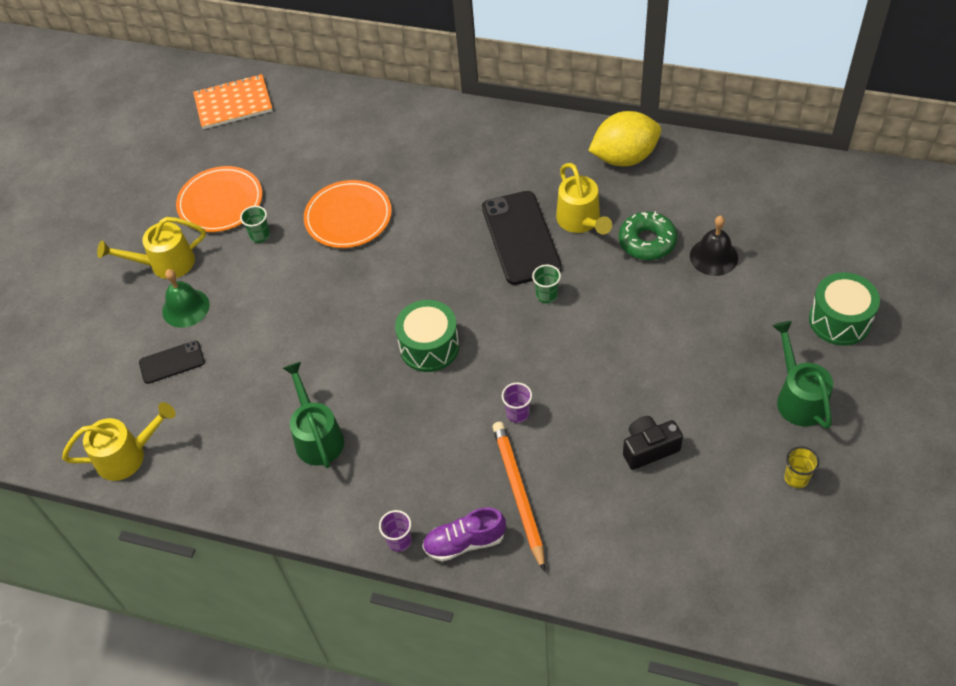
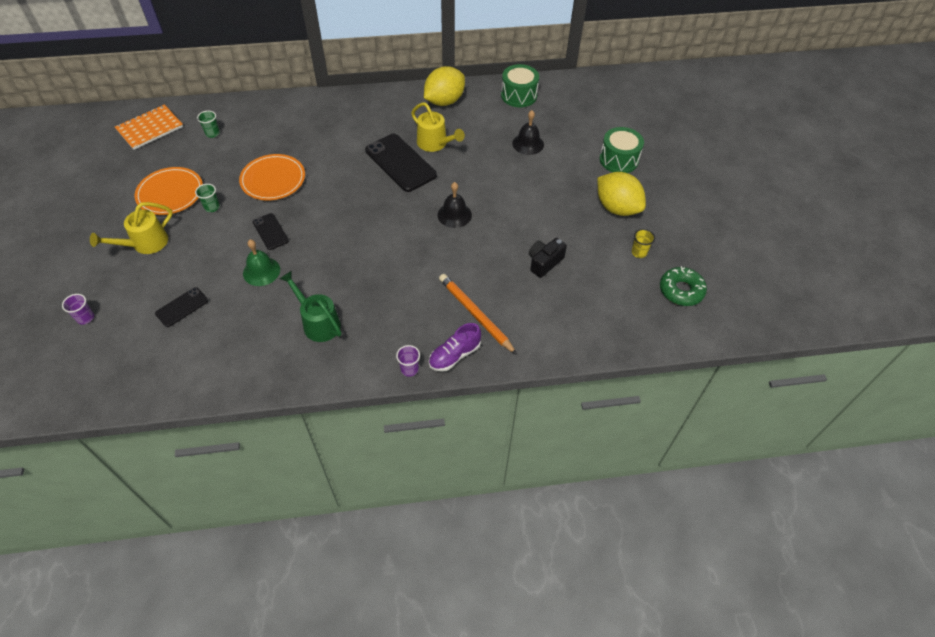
camera: 30 degrees left, 0 degrees up
(128, 455) = (176, 379): yellow watering can -> none
(185, 308) = (176, 268): green bell -> green bell (261, 271)
(314, 291) = (270, 231): none -> black phone
(429, 347) = (371, 244): green drum -> green drum (519, 95)
(518, 413) = (451, 267): purple cup -> purple cup (85, 318)
(547, 295) = (434, 192): green cup -> green cup (212, 133)
(558, 337) = (454, 215): none -> black bell
(647, 242) = (483, 145): green donut -> green donut (681, 290)
(798, 397) = (617, 208): green watering can -> yellow lemon

